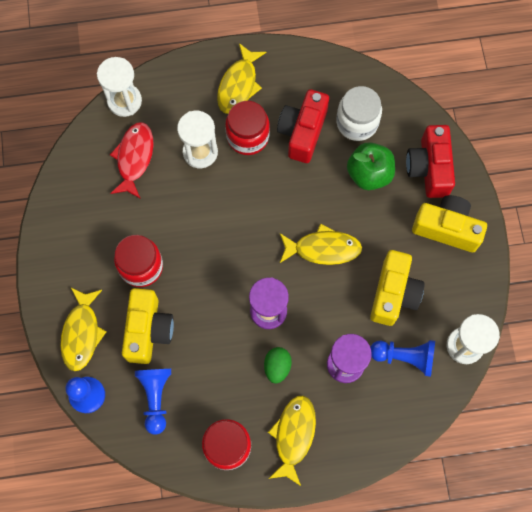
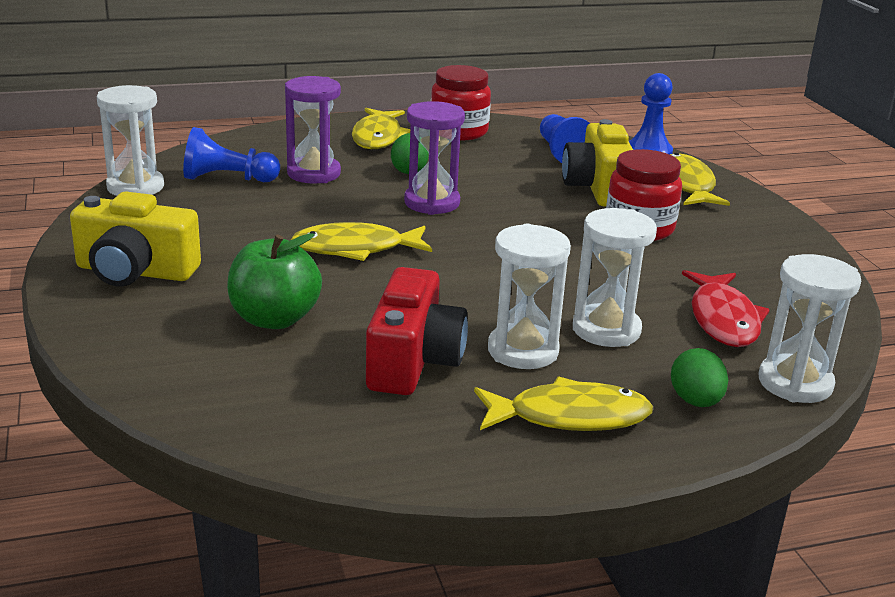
camera: 170 degrees right, 45 degrees down
(178, 91) = (695, 401): none -> green egg
(239, 85) = (569, 416): yellow fish -> yellow fish turned 75 degrees clockwise
(248, 137) = (523, 351): red jar -> white hourglass
(357, 122) = (299, 377): white jar -> none
(393, 293) = (239, 218): yellow camera -> none
(429, 168) = (152, 329): red camera -> none

